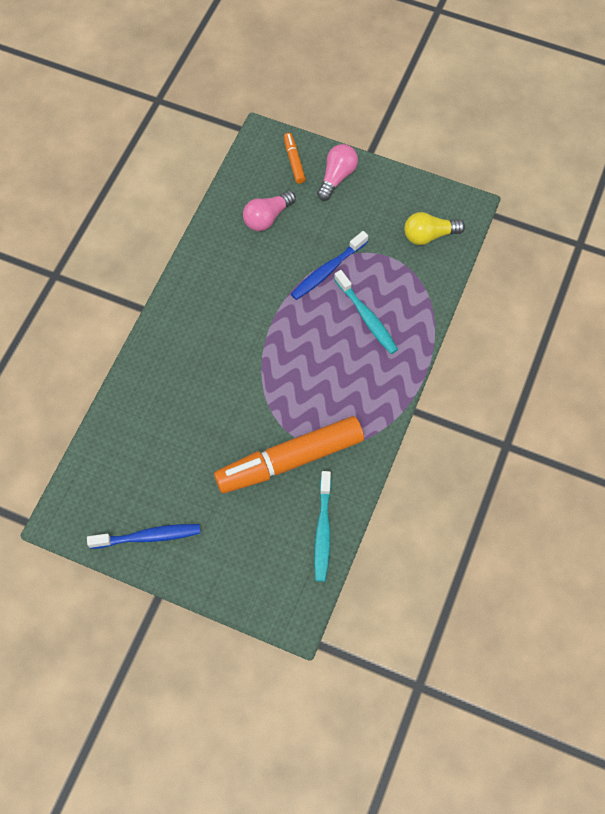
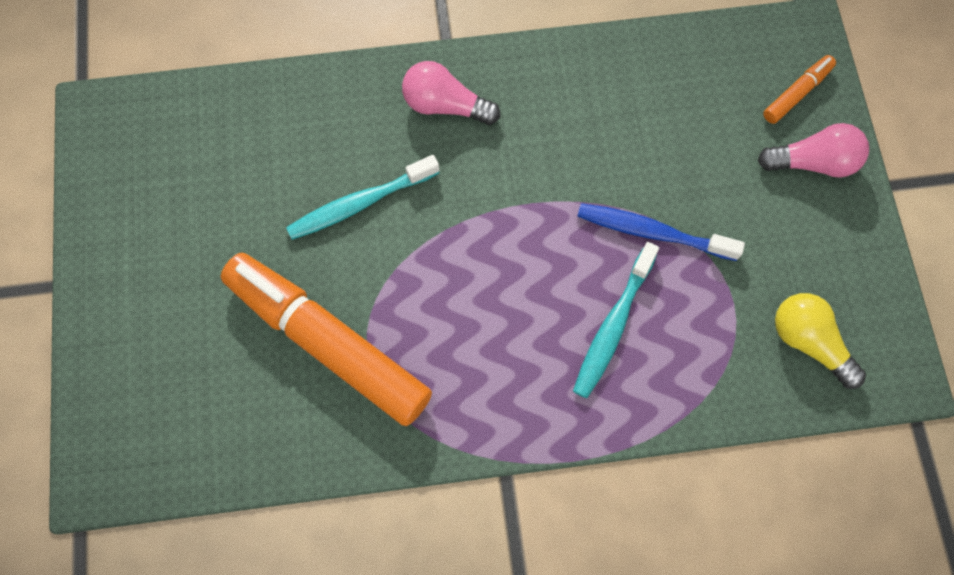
camera: 60 degrees right, 5 degrees up
(148, 536) = (126, 227): blue toothbrush -> none
(267, 217) = (682, 109): pink light bulb -> pink light bulb (445, 105)
(323, 531) = (245, 445): turquoise toothbrush -> turquoise toothbrush (359, 204)

